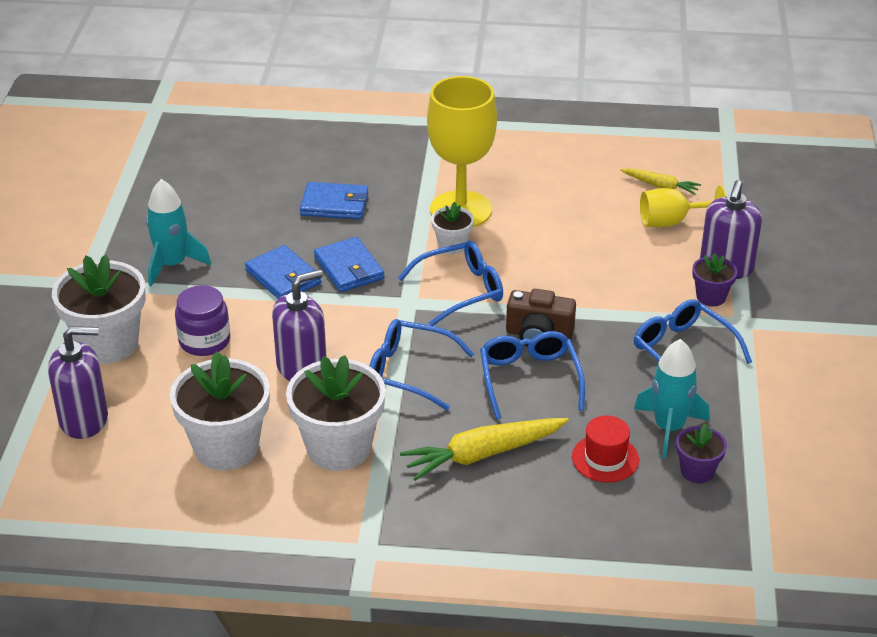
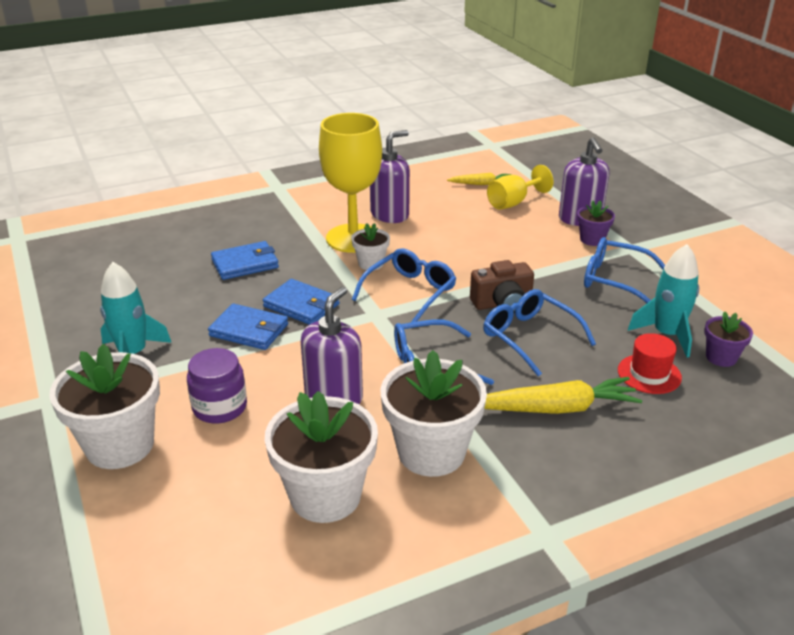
camera: 30 degrees left, 5 degrees down
(84, 419) = (150, 529): purple soap dispenser -> purple soap dispenser (390, 214)
(482, 454) = (556, 408): yellow carrot -> yellow carrot turned 135 degrees counterclockwise

